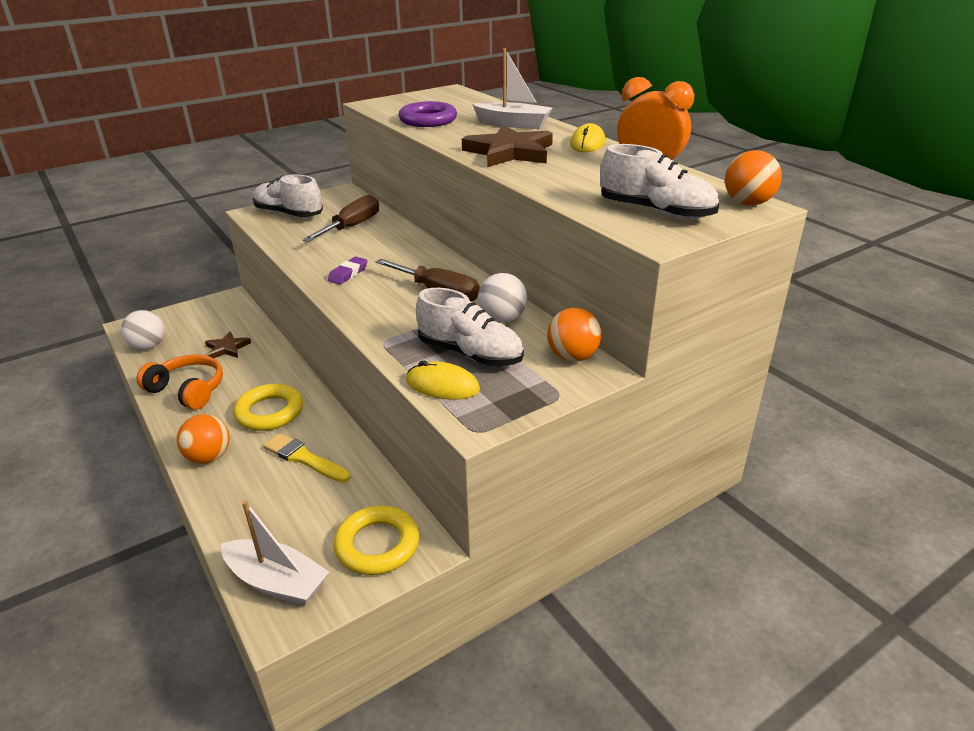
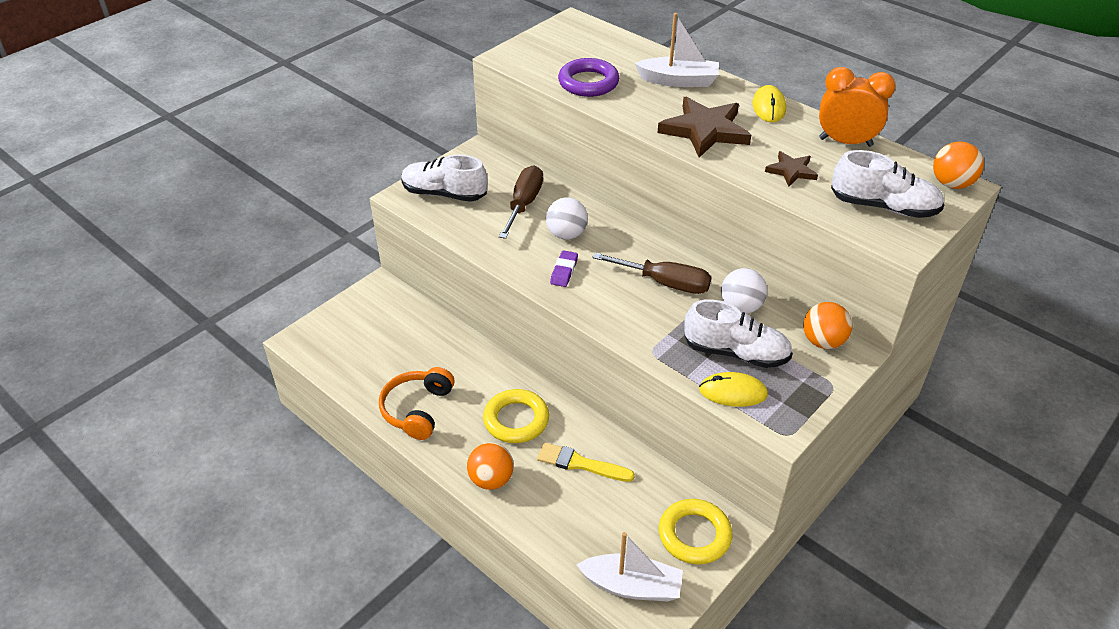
camera: 15 degrees left, 10 degrees up
(148, 346) = (337, 363): white ball -> white ball (566, 234)
(187, 390) = (418, 410): orange headphones -> orange headphones turned 90 degrees counterclockwise
(227, 348) = (422, 352): brown star -> brown star (791, 171)

